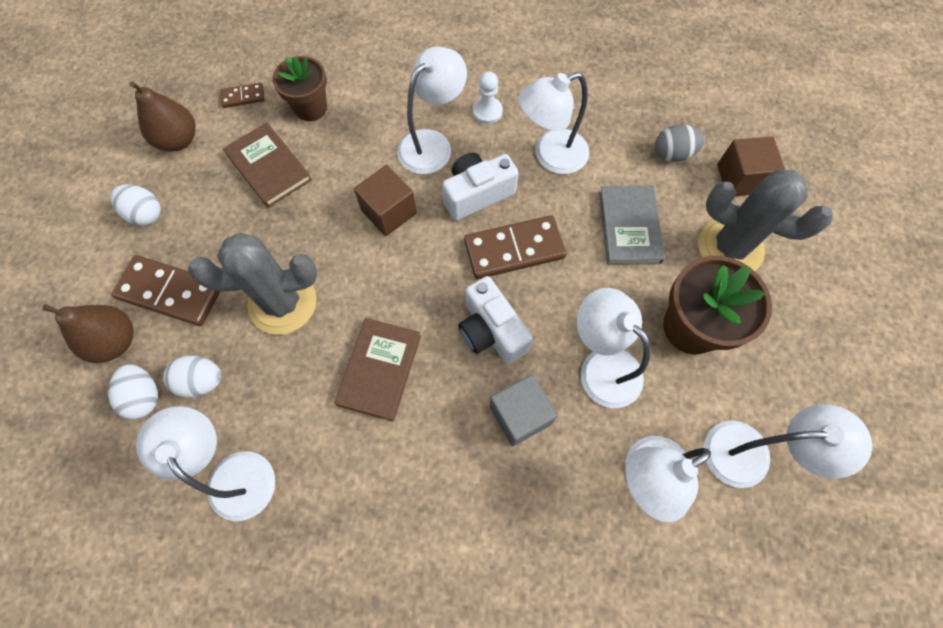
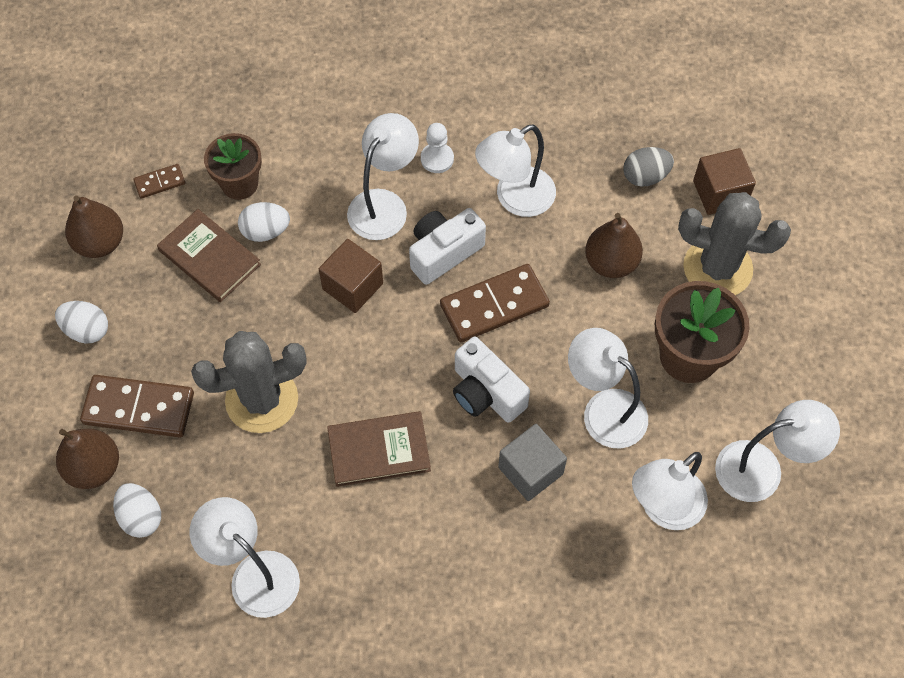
camera: 10 degrees left, 5 degrees down
(202, 381) = (197, 492): white egg -> white egg (265, 231)
(379, 369) = (379, 450): brown book -> brown book turned 75 degrees clockwise
(629, 227) = (611, 262): grey book -> brown pear

